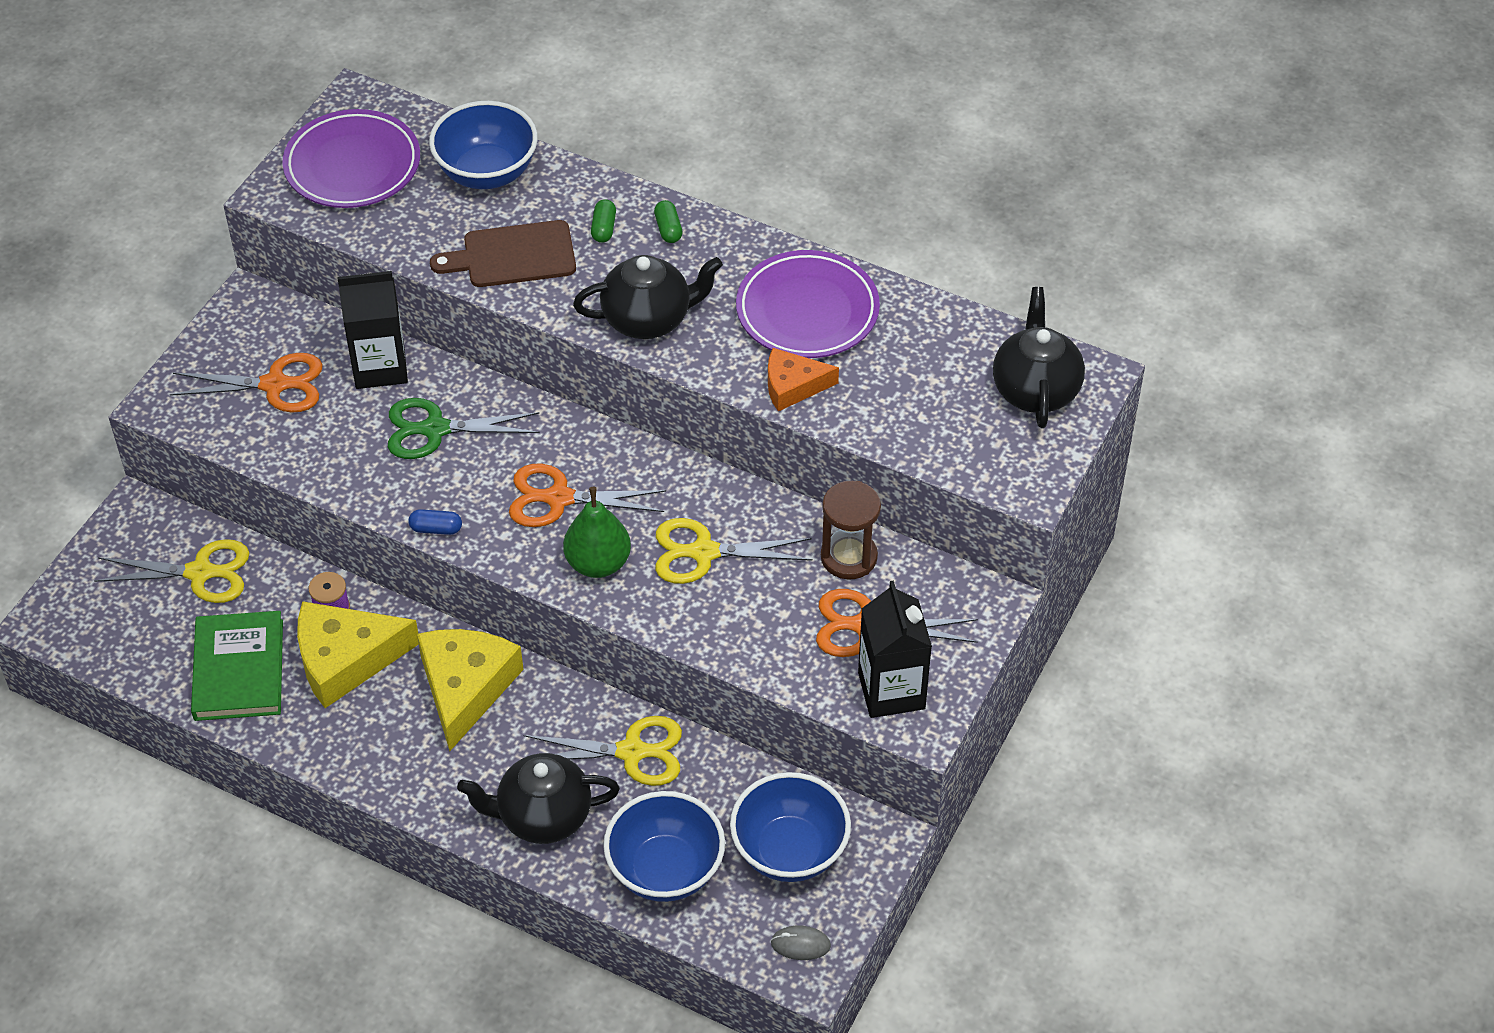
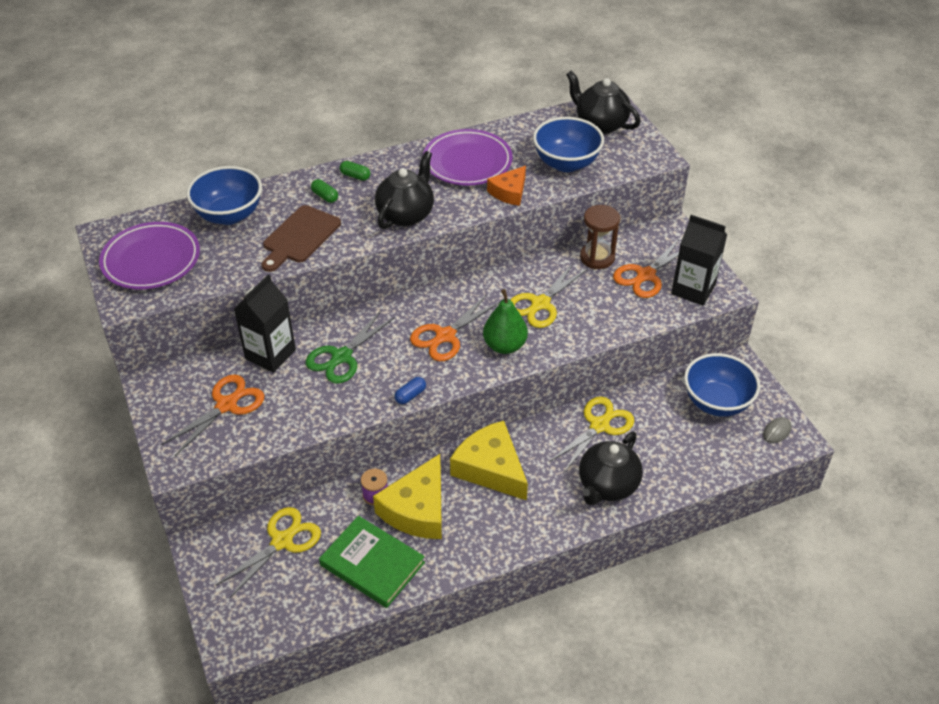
camera: 50 degrees left, 5 degrees down
(665, 870) = (686, 456): blue bowl -> blue bowl (566, 163)

